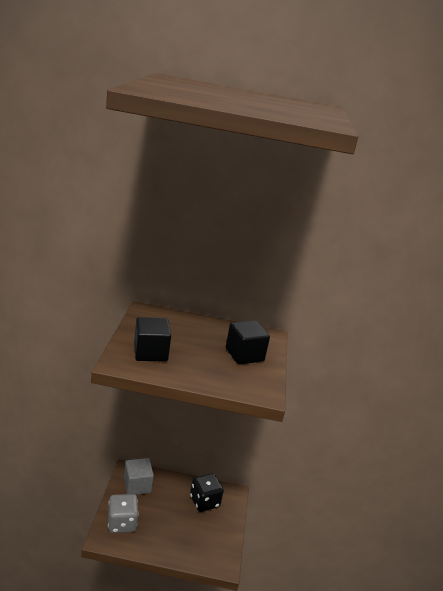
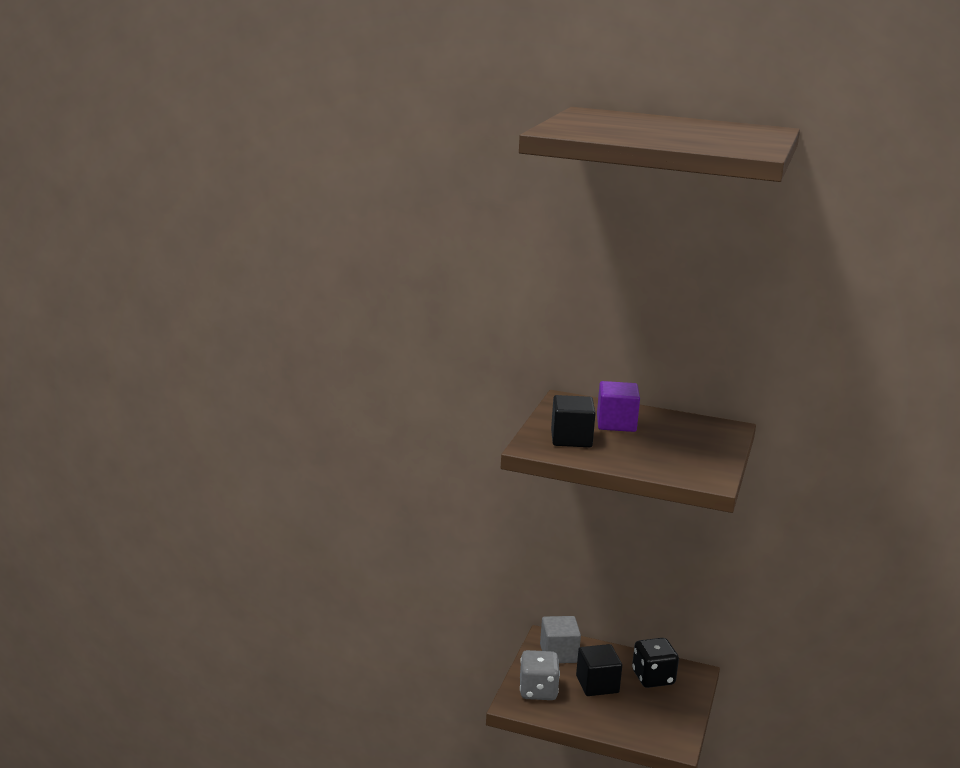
camera: 15 degrees right, 5 degrees down
(185, 335) = (616, 423): none -> purple cube
(244, 354) = (691, 444): black cube -> black cube (597, 684)

